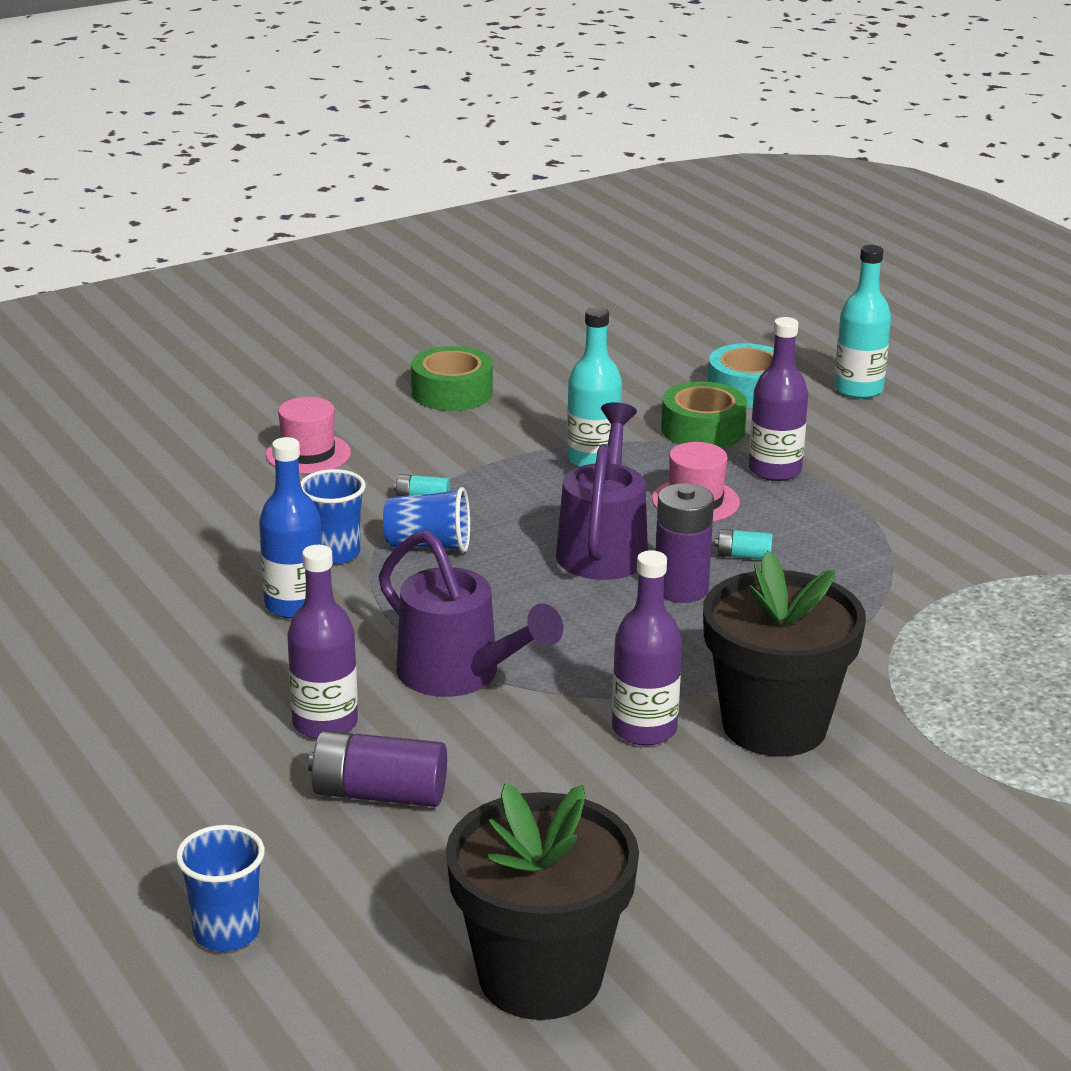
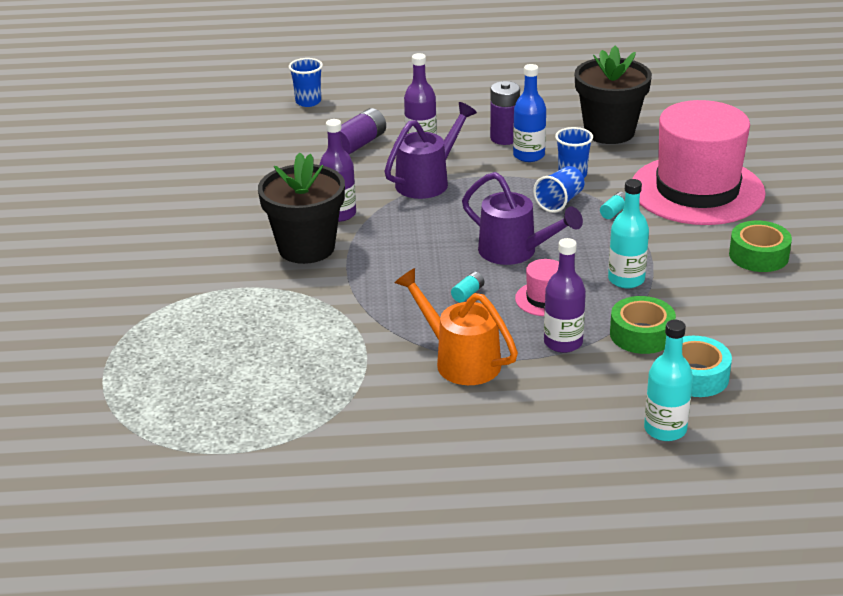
camera: 120 degrees right, 5 degrees up
(308, 454) = (697, 190): pink hat -> pink hat, size x2.47
(459, 675) = (428, 181): purple watering can -> purple watering can turned 150 degrees clockwise
(540, 977) = (217, 150): black flower pot -> black flower pot (609, 132)
(681, 589) = (450, 262): purple battery -> purple battery (504, 138)
(889, 524) = (460, 360): none -> orange watering can

